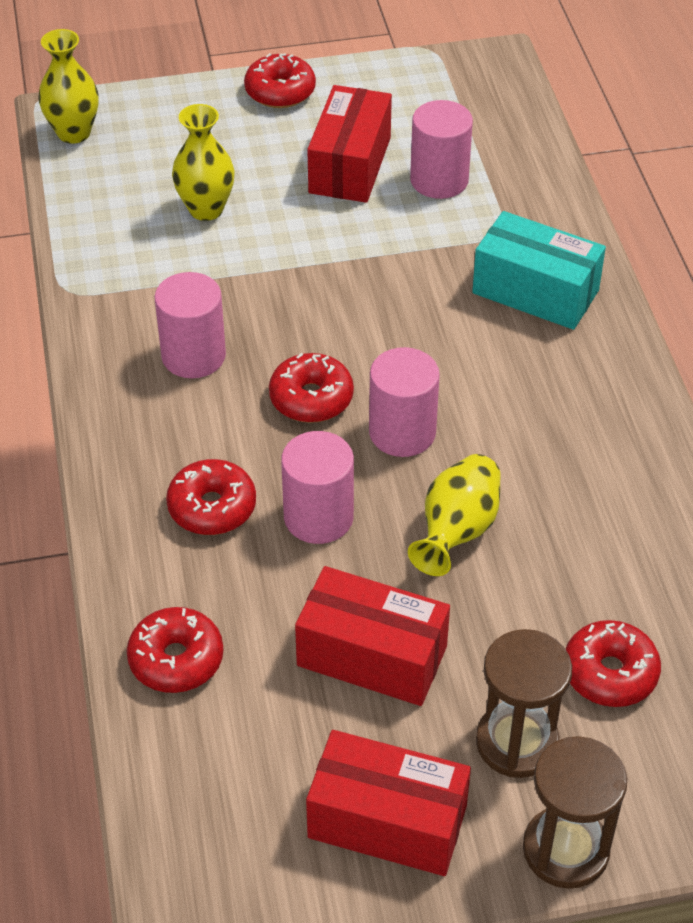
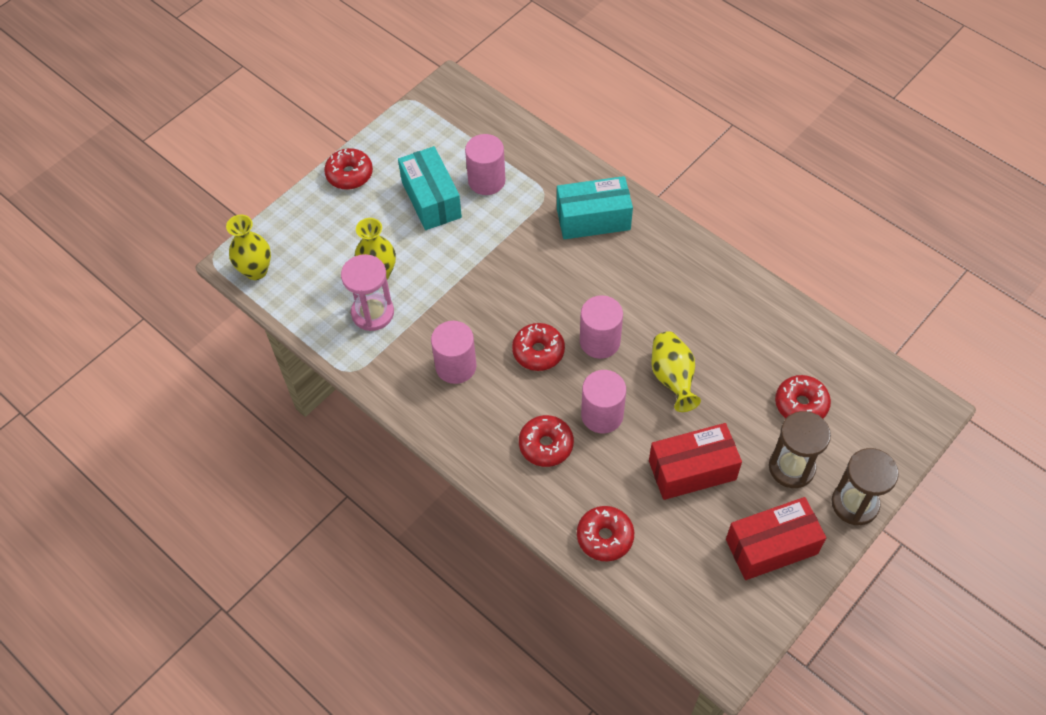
camera: 35 degrees left, 10 degrees up
(156, 245) = (372, 313): none -> pink hourglass
(350, 165) = (431, 199): red box -> turquoise box

